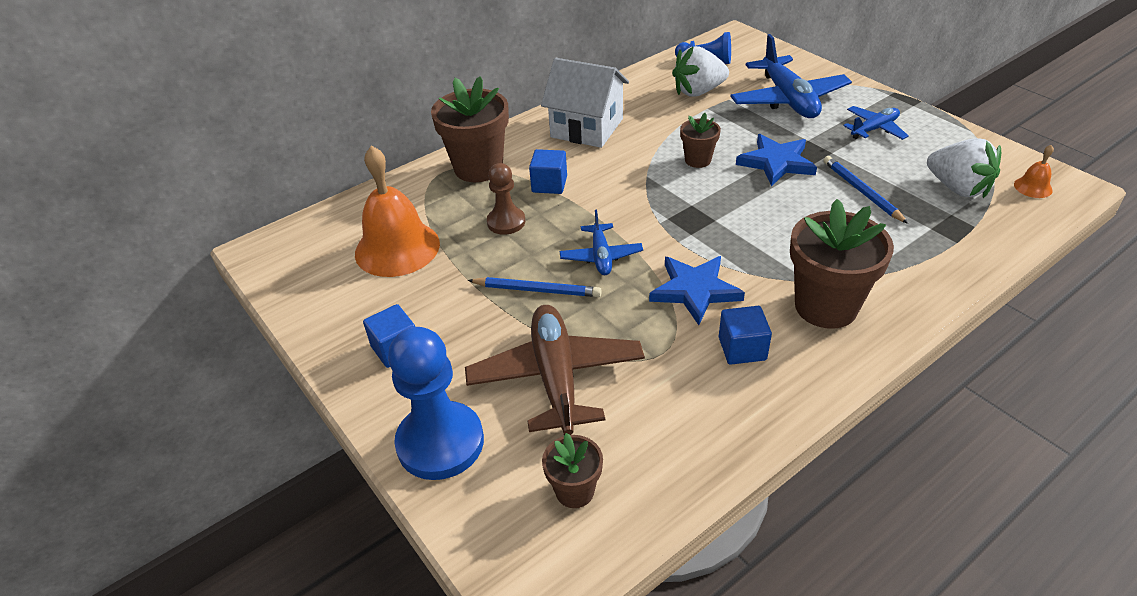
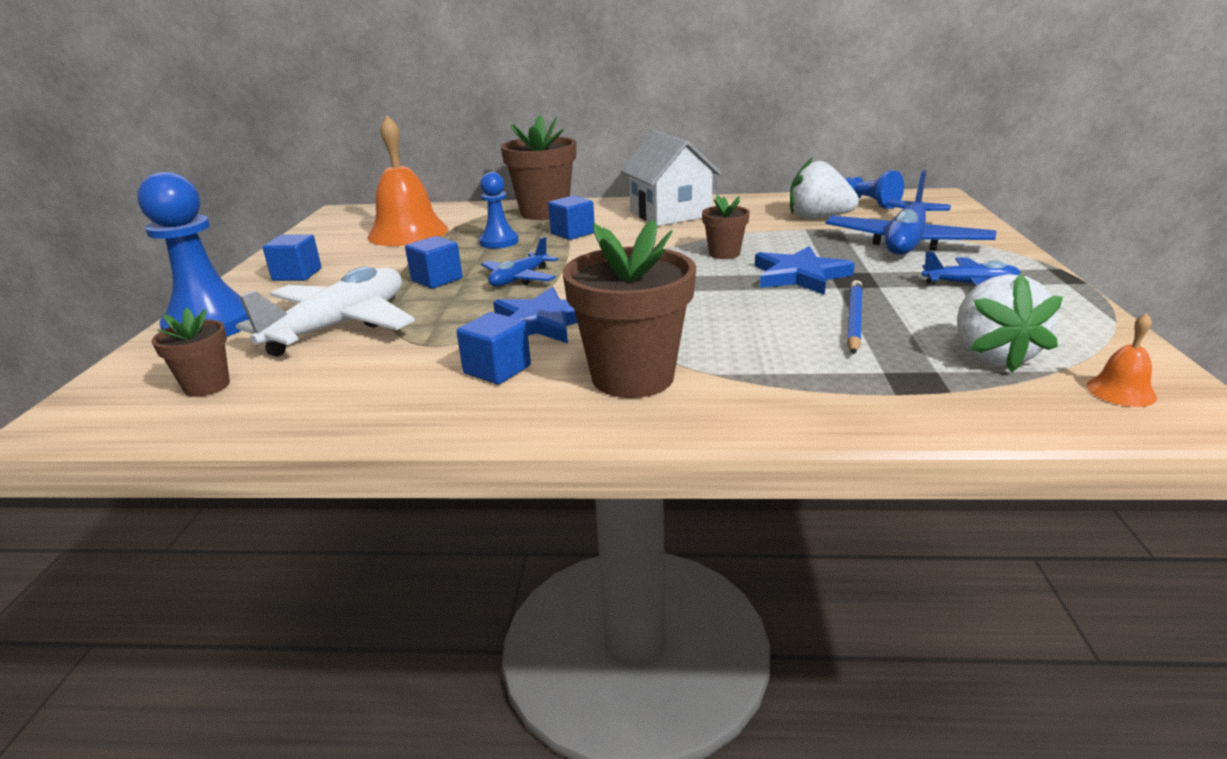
camera: 40 degrees right, 15 degrees down
(506, 222) = (499, 242): brown pawn -> blue pawn
(537, 290) = (437, 280): blue pencil -> blue cube
(556, 377) = (340, 325): brown plane -> white plane

